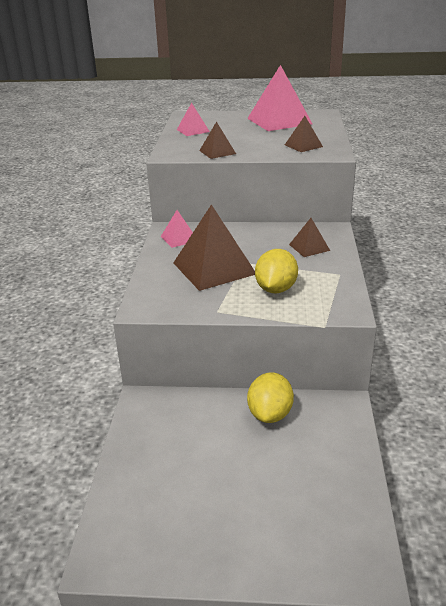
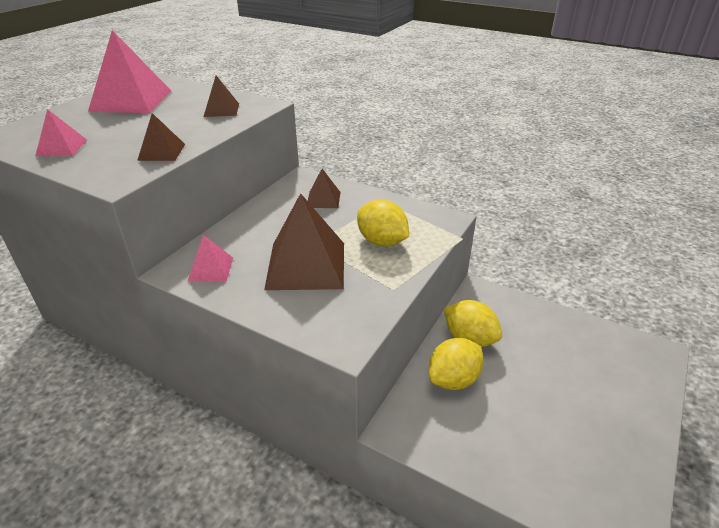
camera: 65 degrees left, 5 degrees up
(212, 416) = (453, 379): none -> yellow lemon

